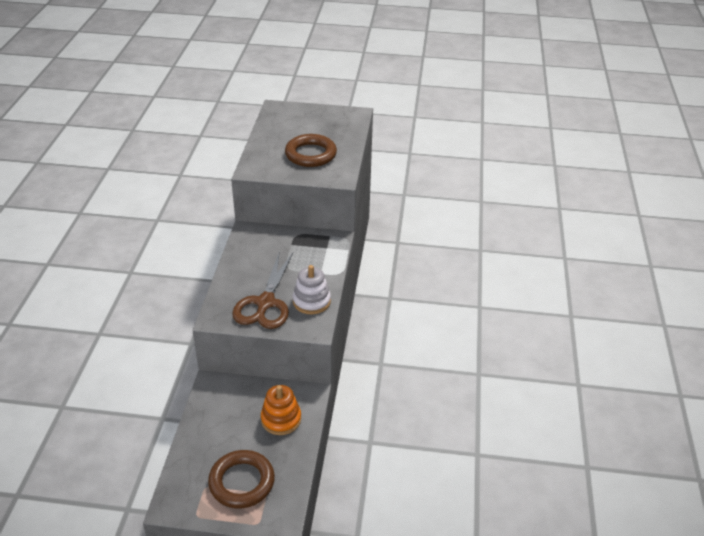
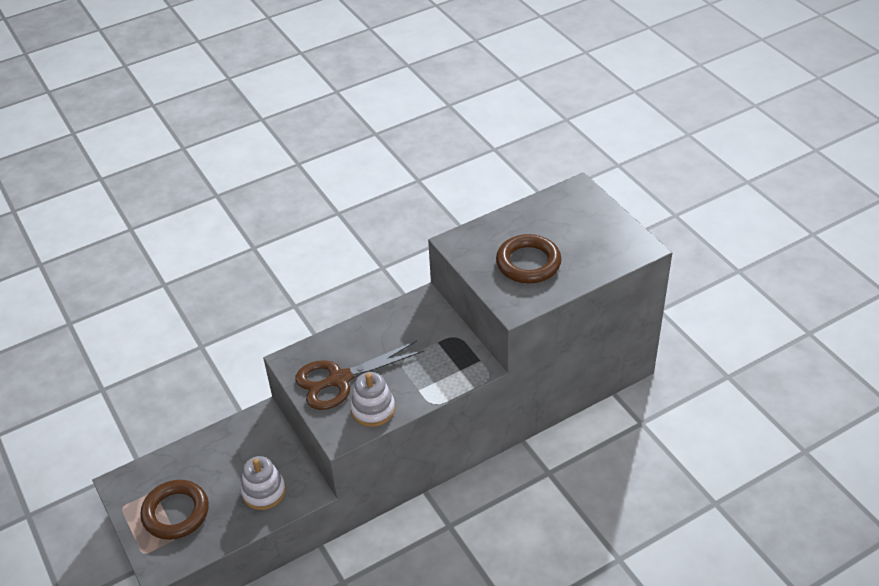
camera: 55 degrees right, 5 degrees up
(281, 419) = (264, 492): orange stacking toy -> white stacking toy

